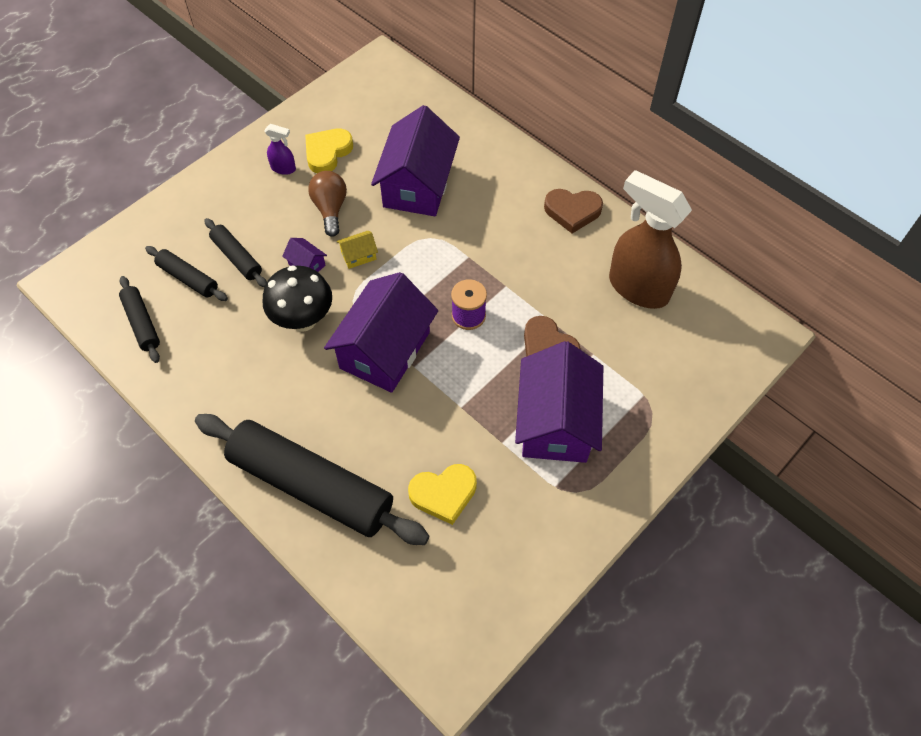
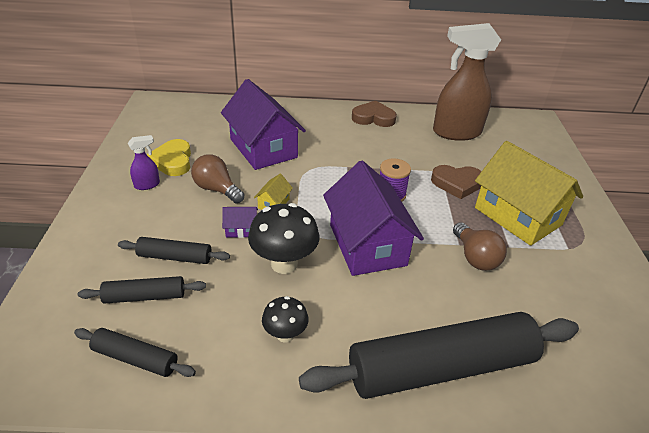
camera: 45 degrees left, 20 degrees down
(242, 378) = (285, 335): none -> black mushroom
(443, 494) = (525, 300): yellow heart -> none
(457, 428) = (475, 257): none -> brown light bulb
(556, 422) = (517, 216): purple house -> yellow house
(572, 211) = (373, 118): brown heart -> brown heart turned 135 degrees counterclockwise

